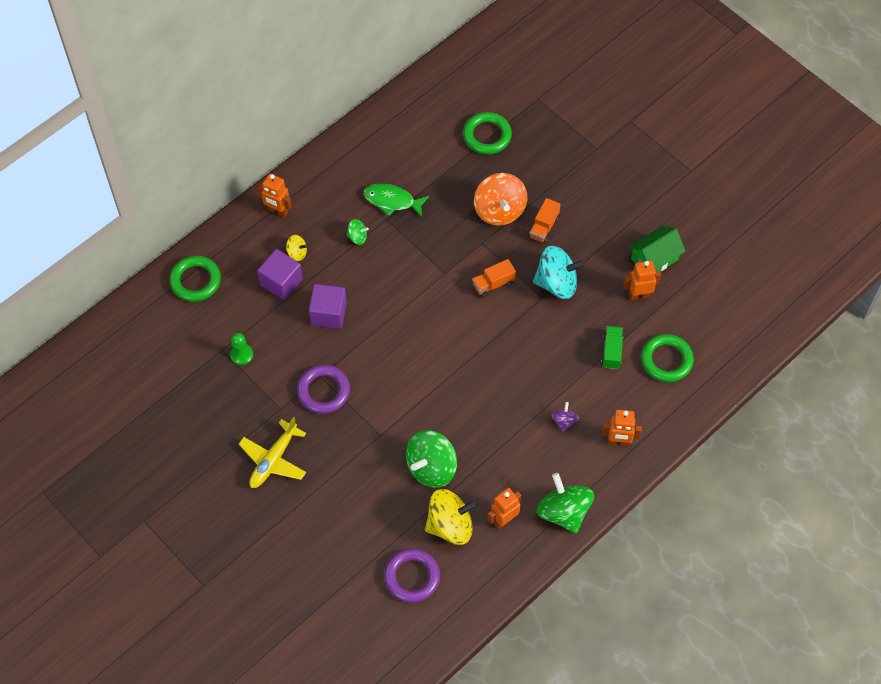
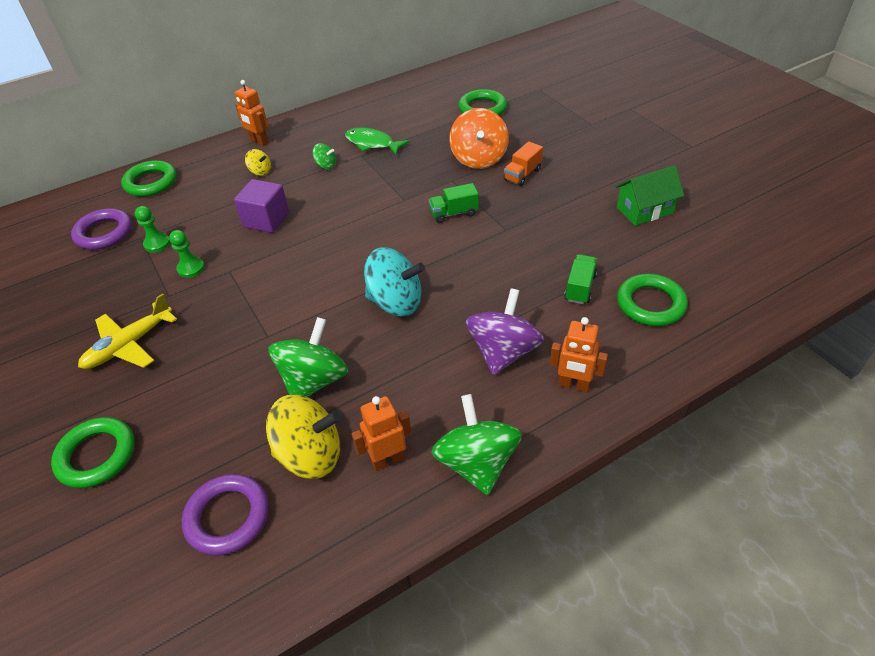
camera: 15 degrees right, 15 degrees down
(281, 282) = (233, 191): purple cube -> none
(286, 377) = (191, 268): none -> green pawn
(299, 552) = (97, 455): none -> green ring
(323, 391) = (224, 285): purple ring -> purple ring (104, 233)
(431, 467) = (314, 380): green spinning top -> green spinning top turned 150 degrees clockwise
(493, 284) = (454, 213): orange truck -> green truck
(556, 283) = (526, 219): turquoise spinning top -> turquoise spinning top (396, 302)
(564, 421) = (503, 352): purple spinning top -> purple spinning top, size x2.09
(639, 295) = (622, 239): orange robot -> none

